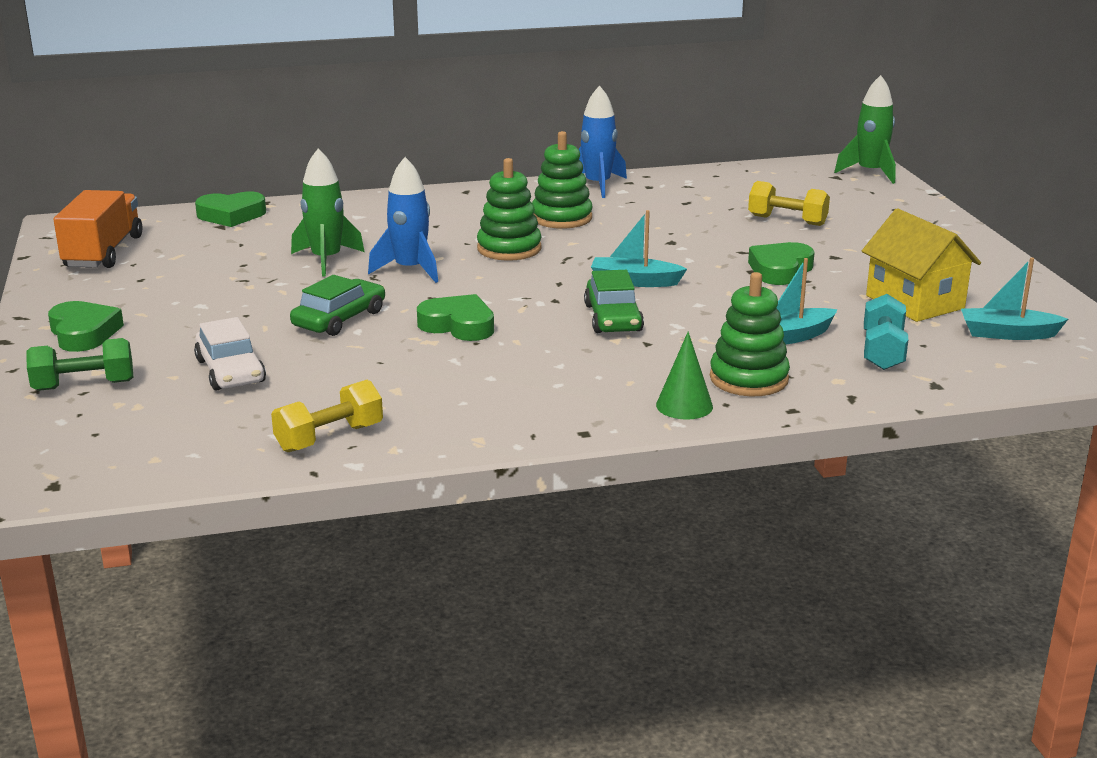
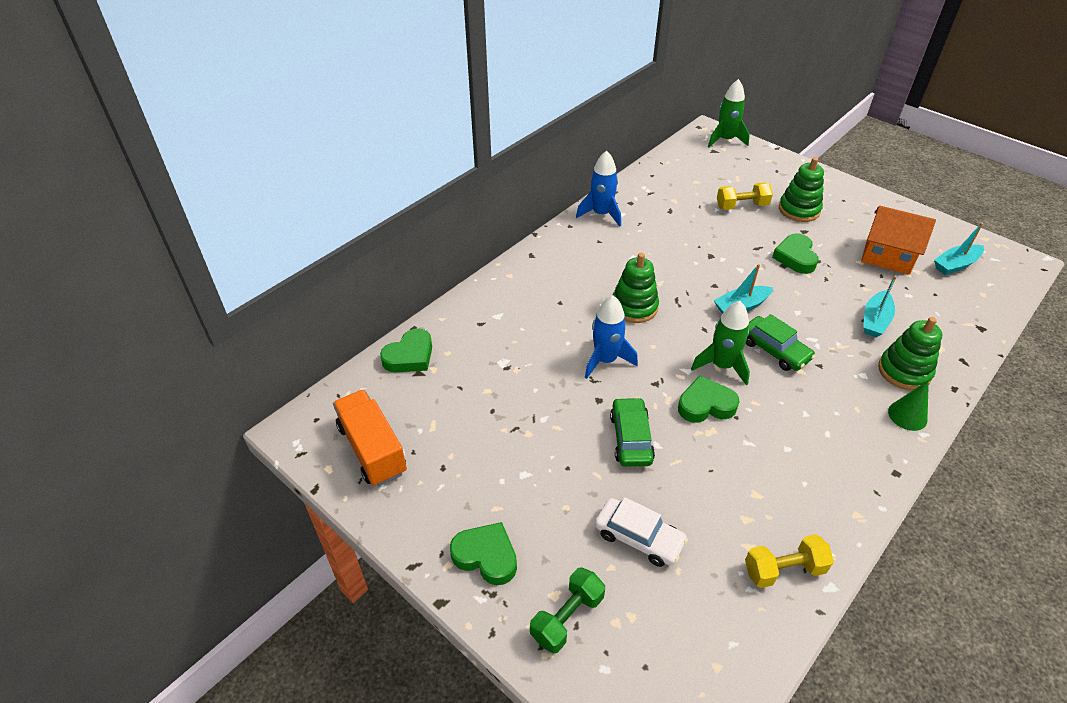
camera: 35 degrees left, 20 degrees up
(326, 260) = (541, 376): green rocket -> green rocket (722, 366)
(329, 438) = (784, 569): yellow dumbbell -> yellow dumbbell turned 60 degrees clockwise
(561, 218) = (623, 259): green stacking toy -> green stacking toy (799, 210)
(882, 351) = (927, 310): turquoise dumbbell -> none
(914, 302) = (887, 256): yellow house -> orange house

